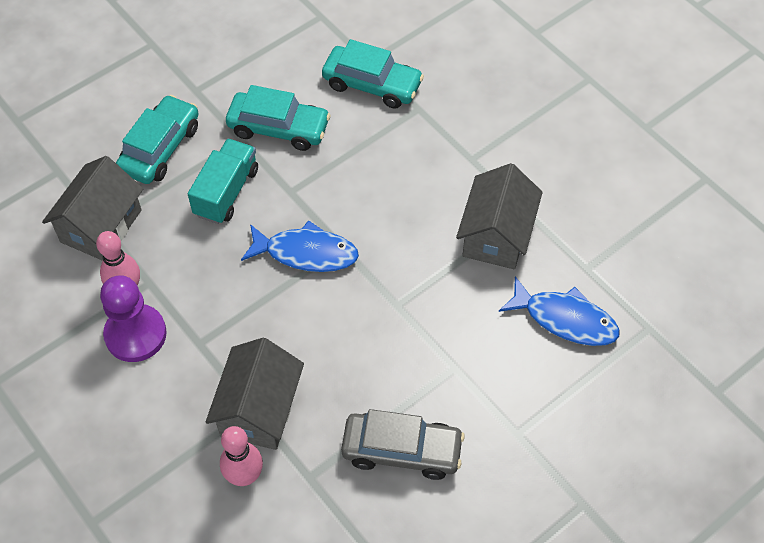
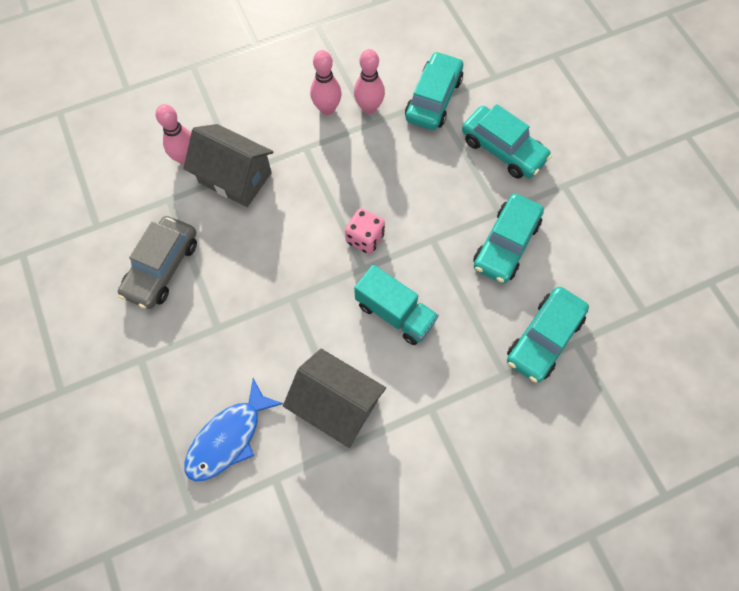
camera: 105 degrees right, 10 degrees up
(101, 226) = (433, 99): grey house -> turquoise car
(135, 334) = (327, 109): purple pawn -> pink bowling pin
(226, 192) = (444, 190): turquoise truck -> turquoise truck (395, 313)
(306, 253) = (365, 238): blue fish -> pink dice

